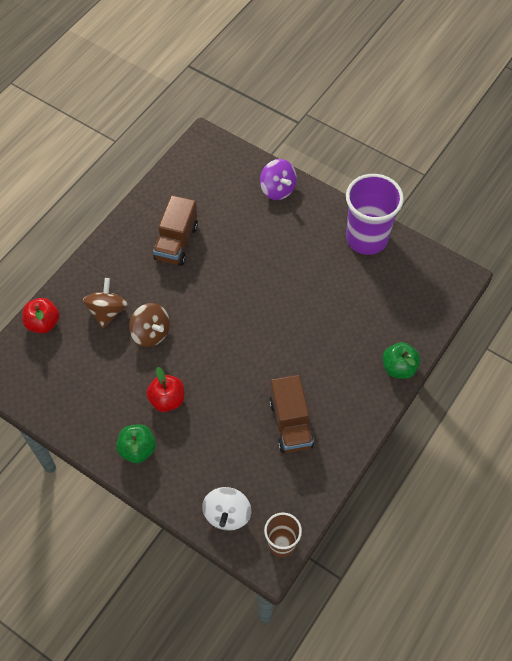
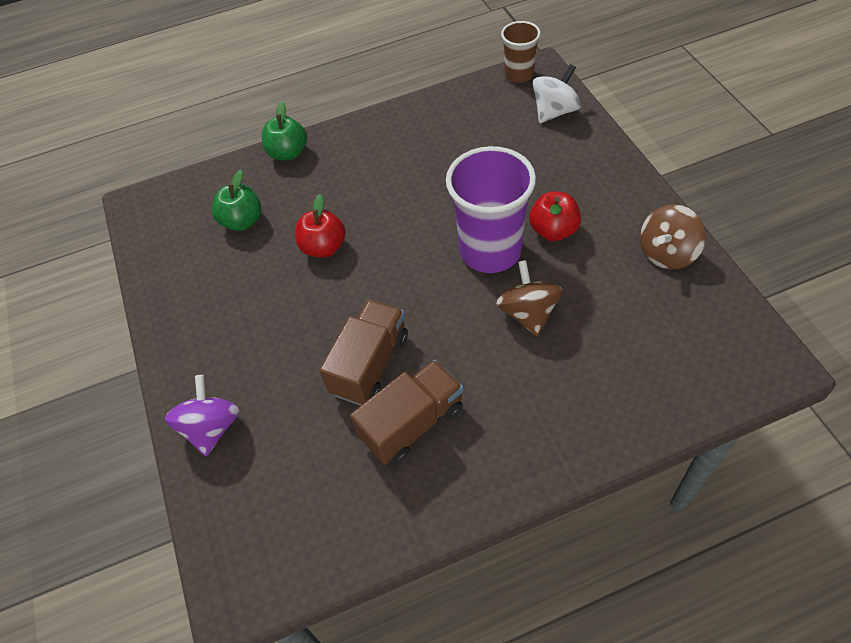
camera: 140 degrees left, 5 degrees down
(43, 323) = (674, 401): red apple -> red apple (323, 247)
(107, 311) = (571, 371): brown spinning top -> brown spinning top (667, 253)
(137, 449) = (616, 198): green apple -> green apple (242, 221)
(290, 423) = (436, 153): brown truck -> brown truck (370, 364)
(366, 238) = (178, 295): purple cup -> purple cup (490, 251)

